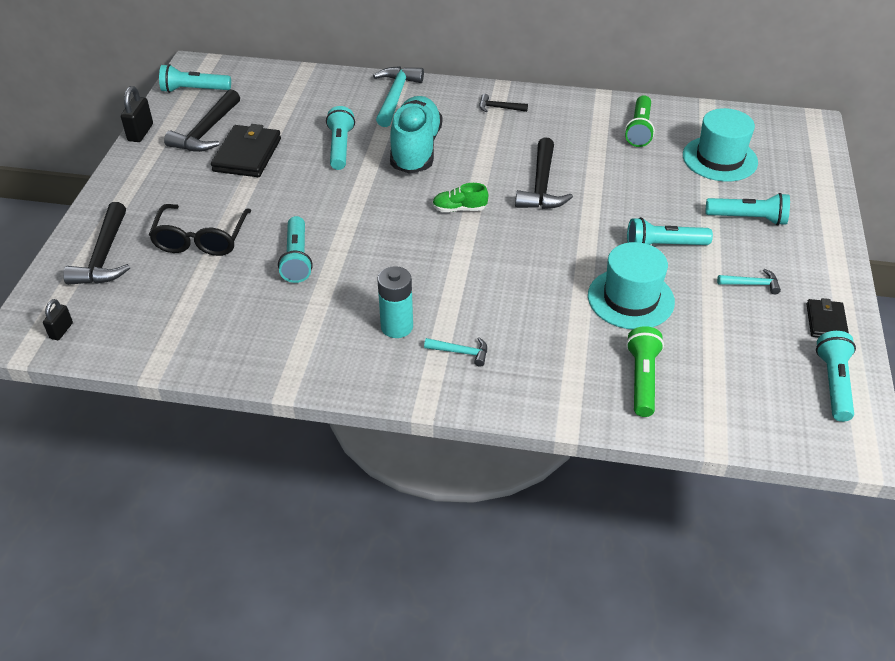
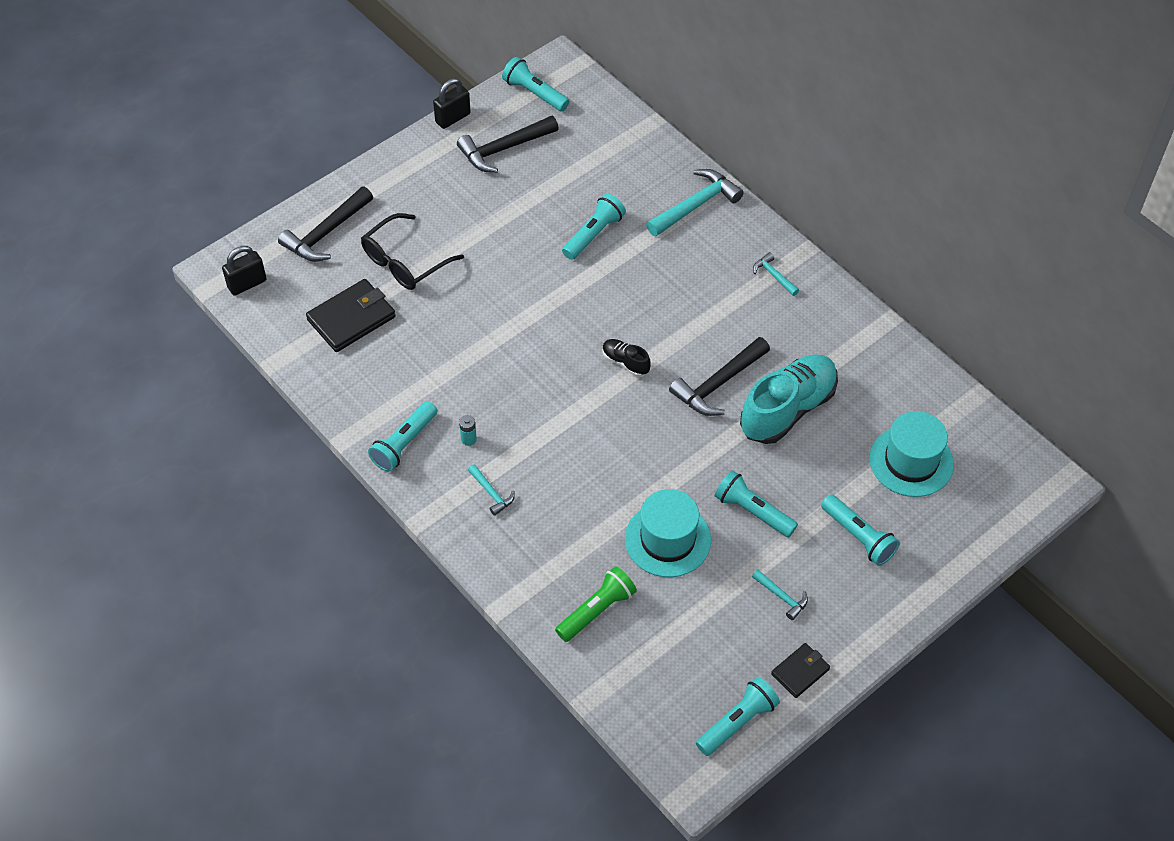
camera: 40 degrees right, 10 degrees up
(61, 330) = (247, 284): black padlock -> black padlock, size x1.57
(247, 155) = (513, 195): black wallet -> black wallet (351, 318)
(297, 259) = (456, 327): turquoise flashlight -> turquoise flashlight (404, 444)
(397, 327) = (468, 439): turquoise battery -> turquoise battery, size x0.51
(416, 150) = (653, 277): turquoise shoe -> turquoise shoe (787, 409)
(459, 209) = (625, 362): green shoe -> black shoe
(499, 108) = (774, 275): black hammer -> turquoise hammer
(639, 130) = (874, 382): green flashlight -> none

